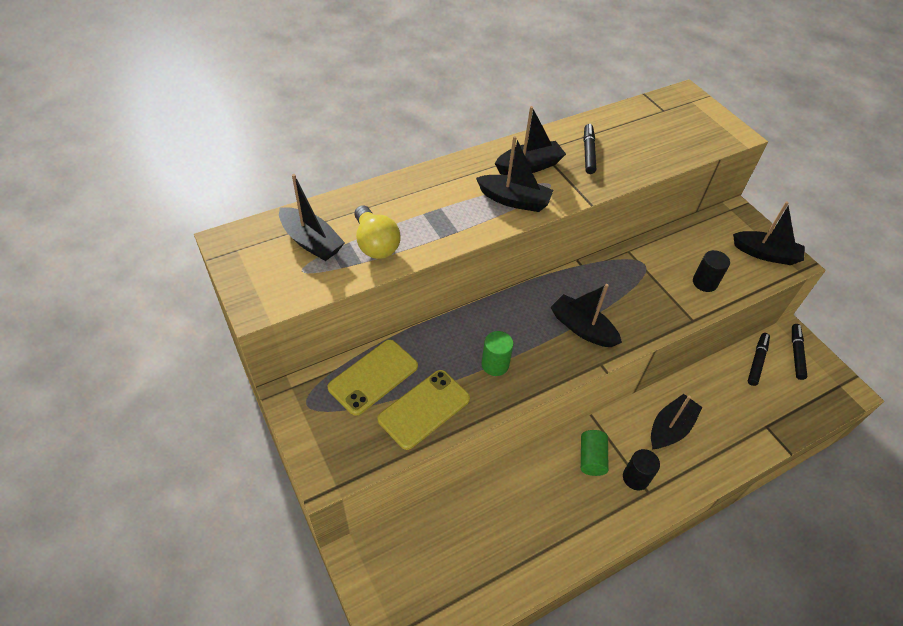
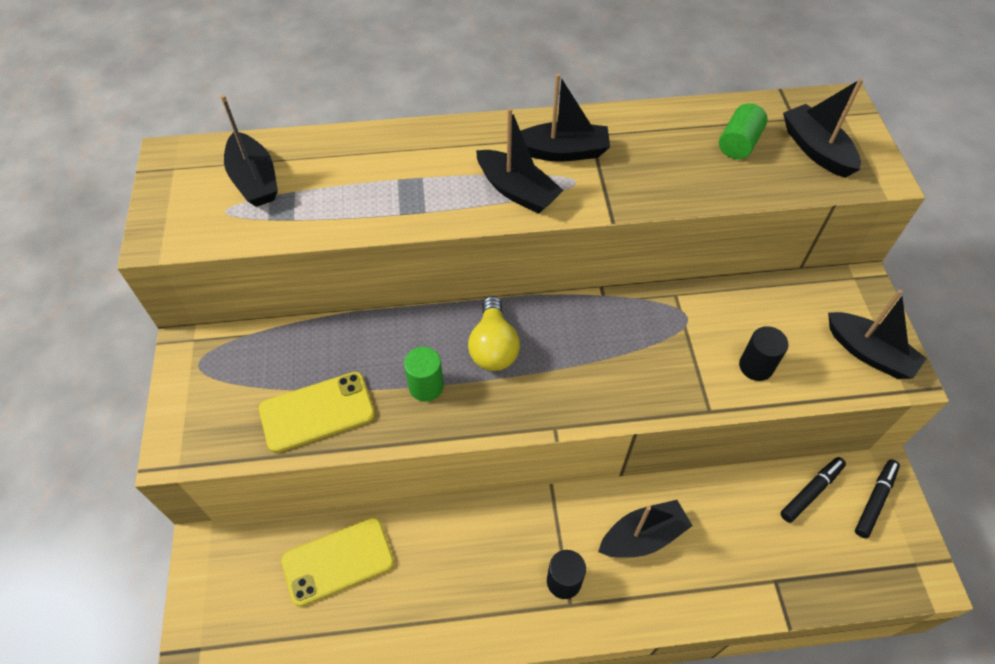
camera: 25 degrees right, 5 degrees up
(373, 377) = (283, 356): yellow phone -> yellow phone (338, 561)
(375, 244) = (322, 202): yellow light bulb -> yellow light bulb (493, 347)
(582, 328) = (557, 376): black boat -> black boat (816, 149)
(588, 152) = (652, 152): black marker -> none
(591, 458) = (522, 537): green cylinder -> green cylinder (738, 143)

